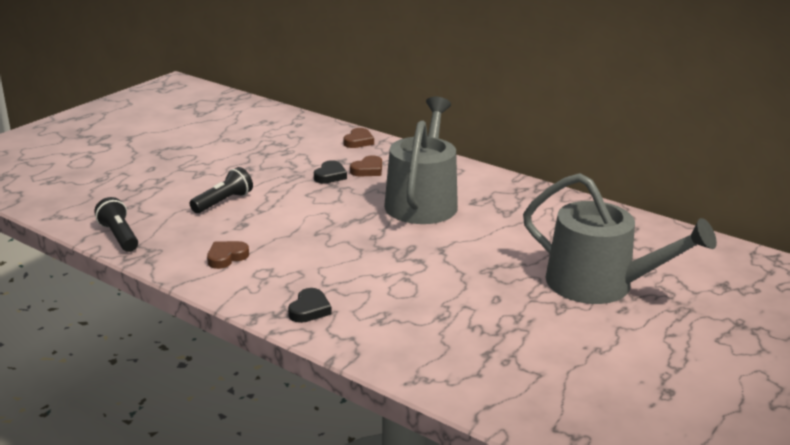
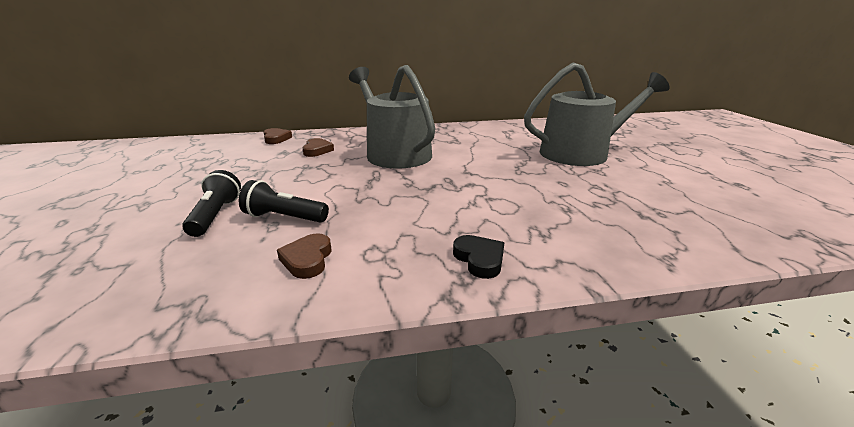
camera: 45 degrees left, 0 degrees up
(119, 236) = (105, 312): black flashlight -> black flashlight (284, 217)
(330, 175) = (292, 162): black heart -> none

